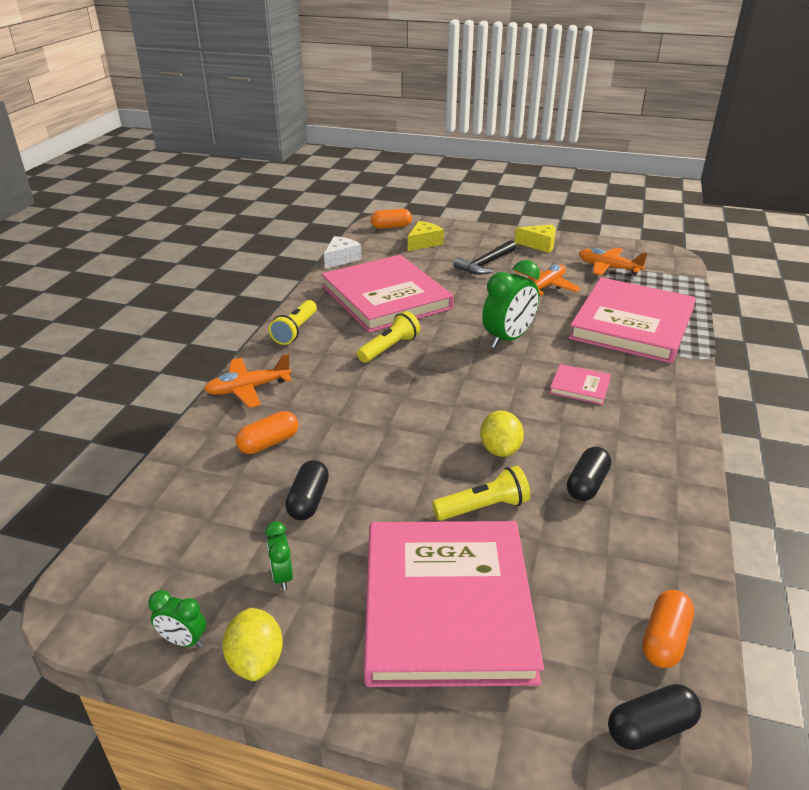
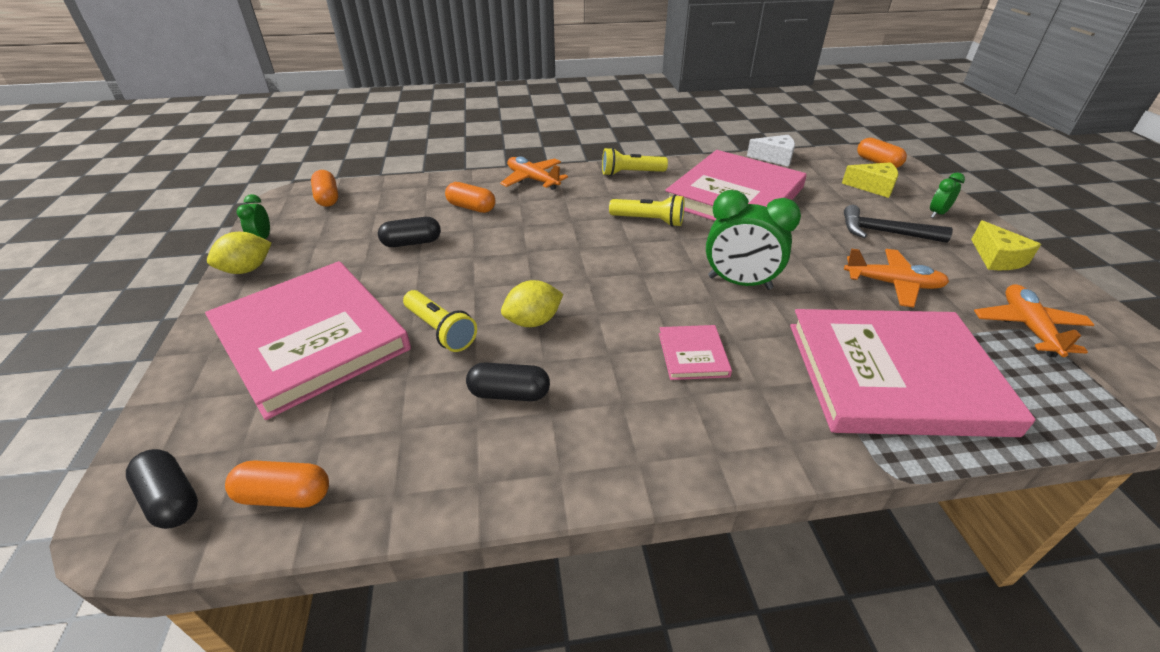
camera: 65 degrees right, 5 degrees up
(122, 562) = (327, 198): none -> orange capsule
(282, 576) = (327, 256): green clock -> green clock (937, 214)
(447, 605) = (311, 339): pink book -> pink book turned 75 degrees clockwise

